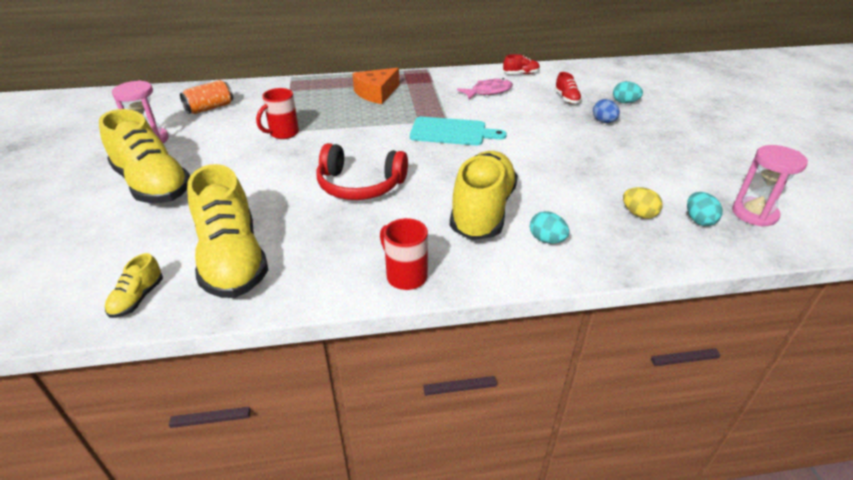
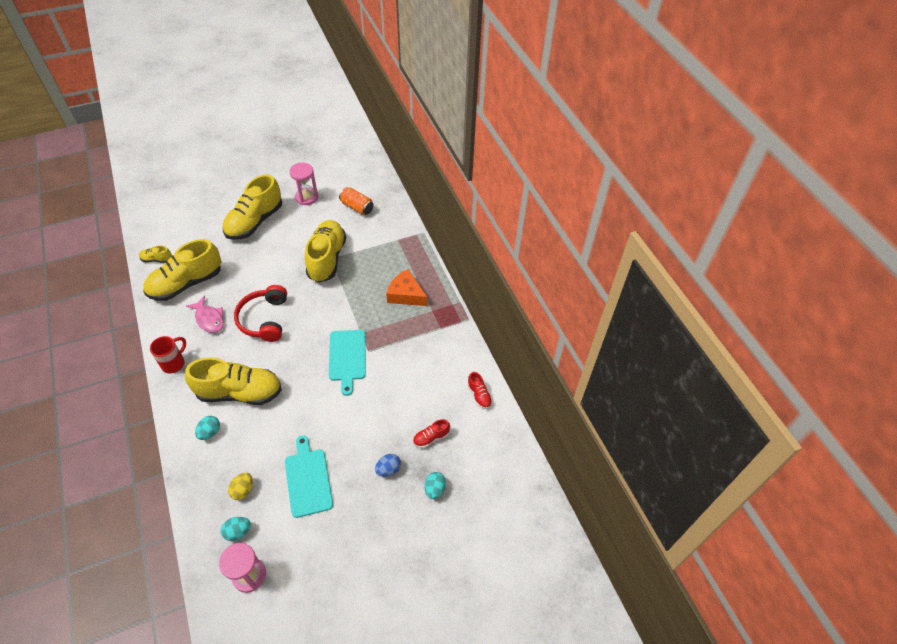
camera: 75 degrees right, 15 degrees up
(283, 133) = (327, 258): red mug -> yellow shoe
(488, 92) = (429, 373): pink fish -> pink fish (209, 319)
(619, 167) = (308, 479): none -> turquoise cutting board

